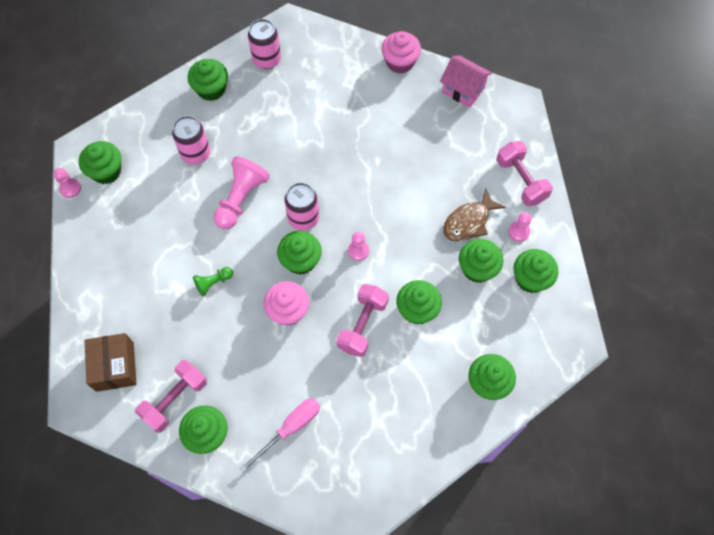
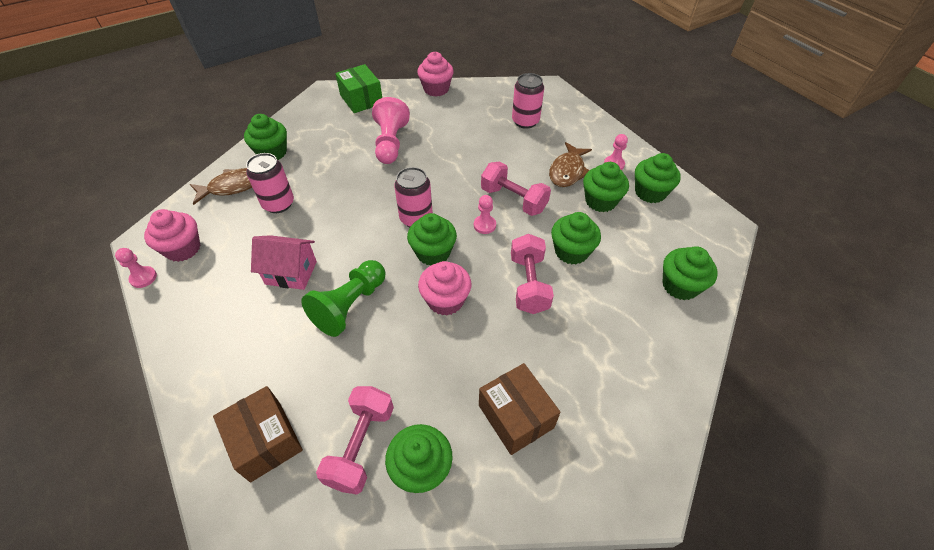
camera: 25 degrees left, 15 degrees down
(106, 171) = (183, 249): green cupcake -> pink cupcake
(164, 118) = (232, 187): none -> brown fish
(213, 283) = (350, 305): green pawn -> green pawn, size x1.90
(241, 199) = (344, 224): pink pawn -> pink pawn (390, 143)
(267, 60) = (317, 119): pink can -> pink can (525, 121)
(290, 428) = (516, 416): pink screwdriver -> brown box
(319, 49) = (361, 99): none -> green box
(463, 90) = (499, 91): pink house -> pink house (291, 273)
(521, 181) = (588, 131): pink dumbbell -> pink dumbbell (513, 200)

